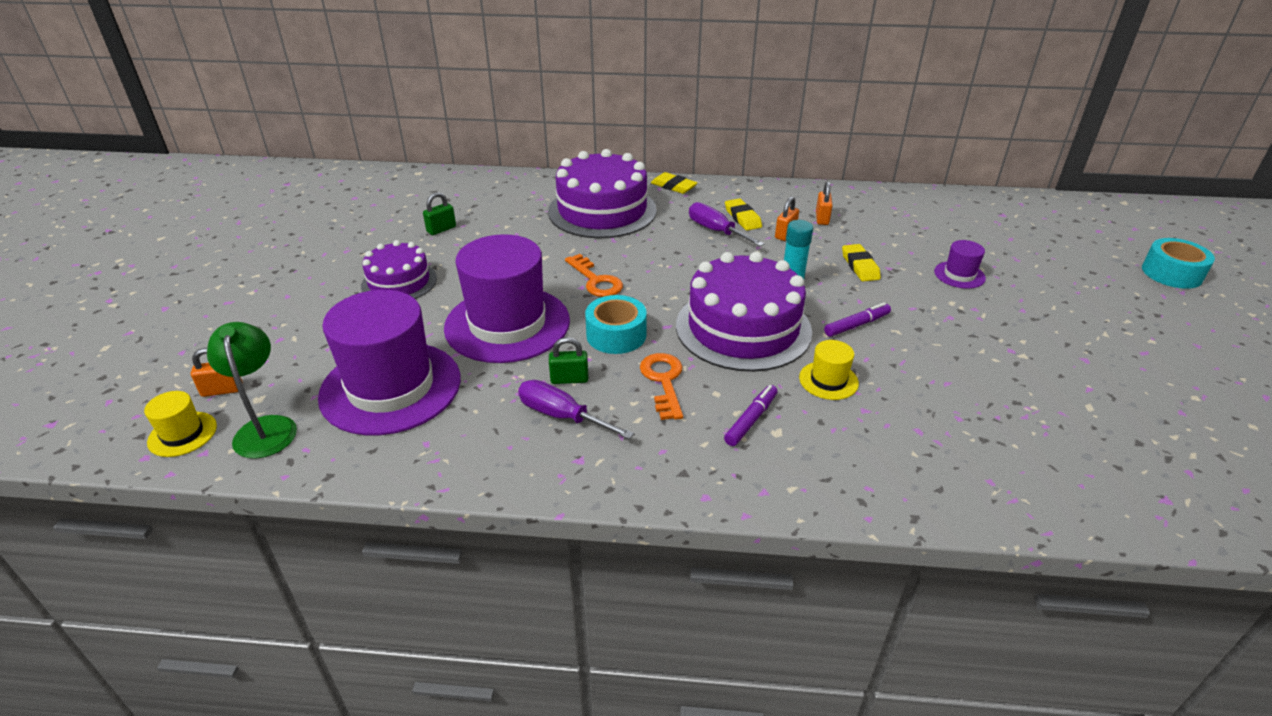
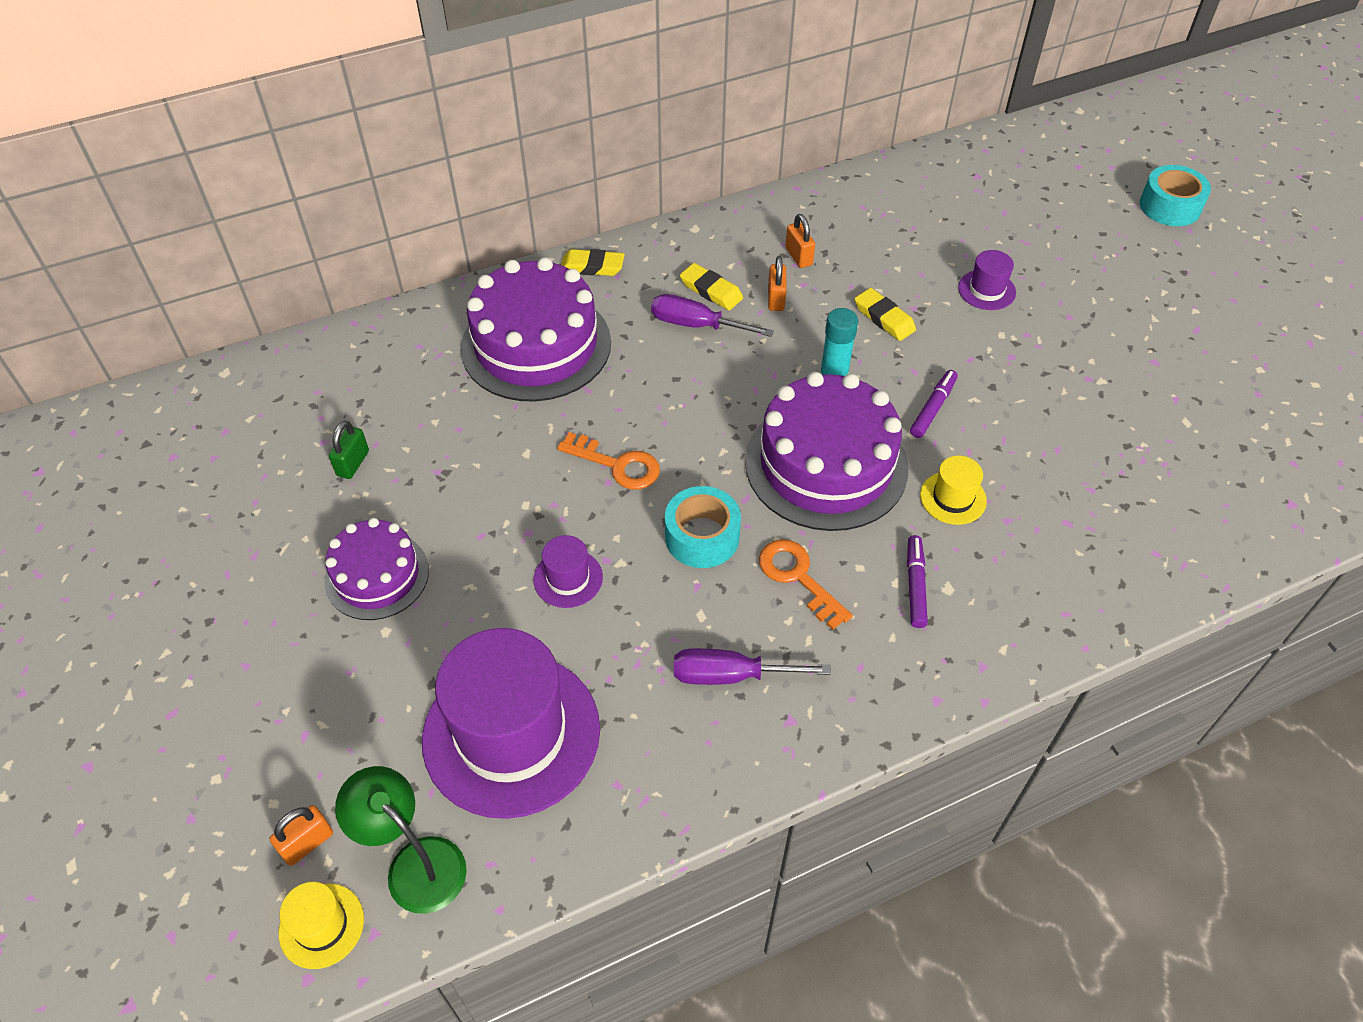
camera: 30 degrees left, 15 degrees up
(507, 324) = (568, 578): purple hat -> purple hat, size x0.43
(569, 379) = (700, 623): green padlock -> none

